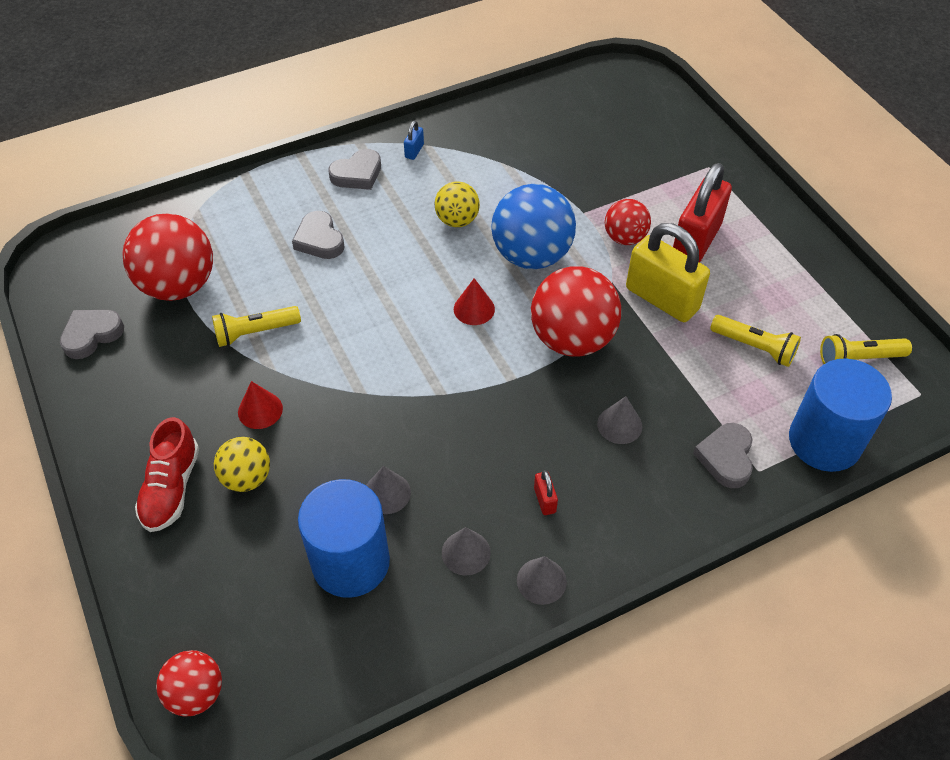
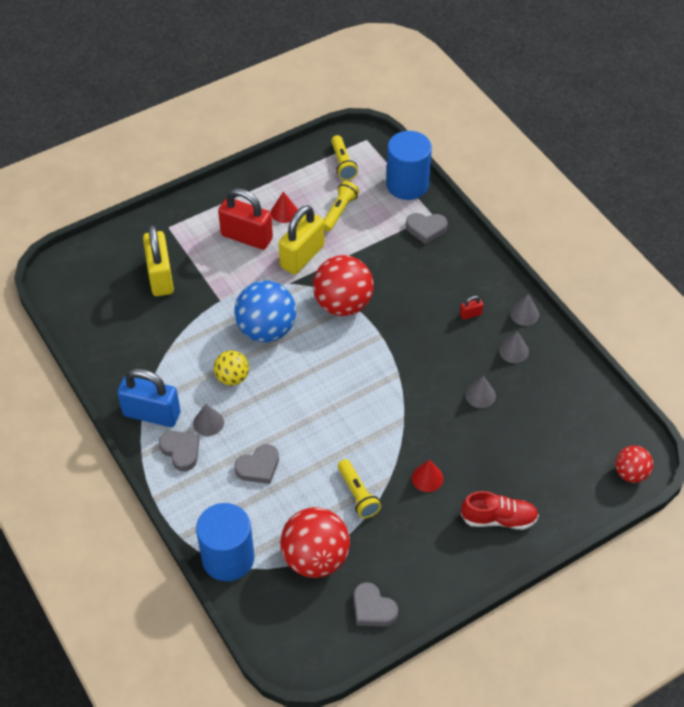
camera: 95 degrees left, 0 degrees up
(247, 478) = (483, 475): yellow ball -> none
(350, 562) = (532, 408): blue cylinder -> blue cylinder (228, 558)
(414, 151) = (151, 414): blue padlock -> blue padlock, size x2.46
(474, 309) = (321, 360): red cone -> red cone (284, 212)
(619, 425) = (409, 279): grey cone -> grey cone (208, 423)
(623, 159) = (160, 277): none -> yellow padlock
(624, 238) = (245, 276): red ball -> none

